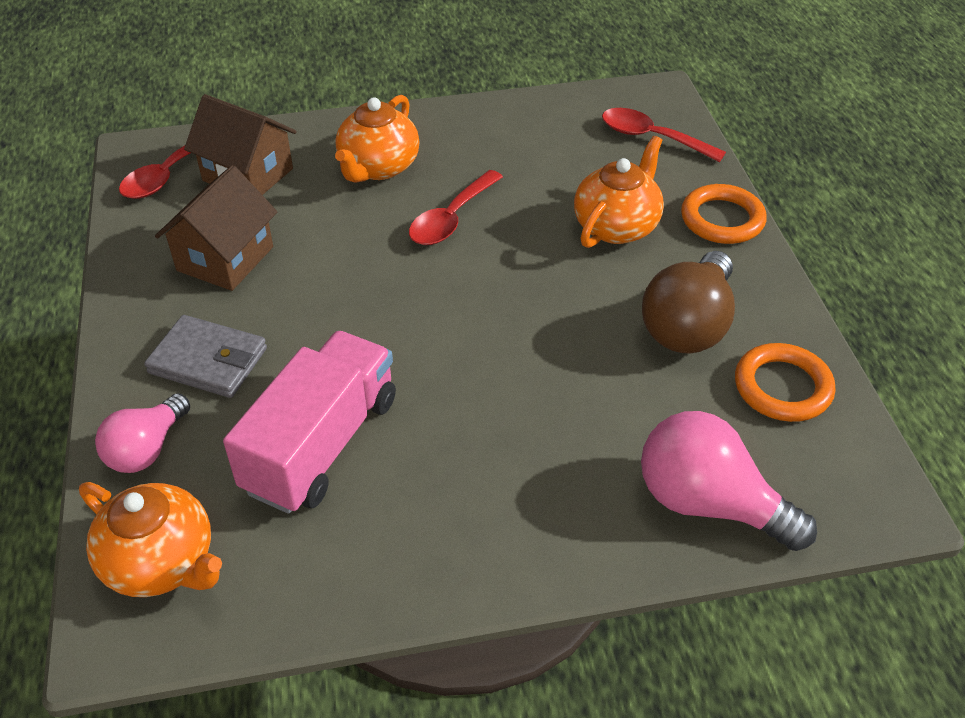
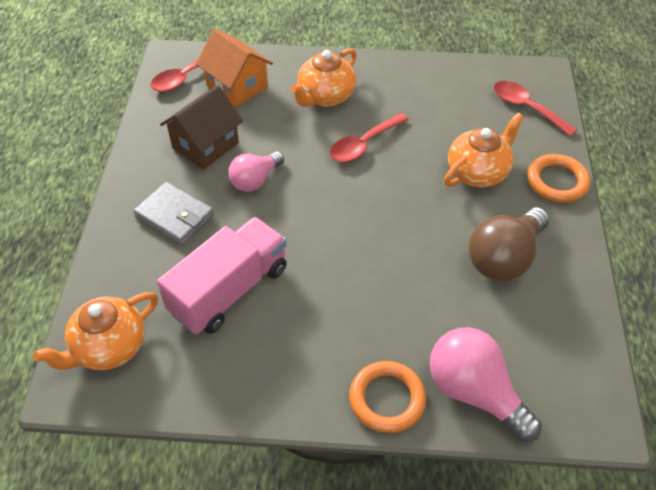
camera: 15 degrees right, 5 degrees up
(147, 449) = (120, 269): pink light bulb -> pink light bulb (255, 180)
(161, 562) = (109, 347): orange teapot -> orange teapot turned 90 degrees clockwise
(248, 175) = (237, 86): brown house -> orange house
(782, 387) = (557, 319): orange ring -> orange ring (387, 399)

